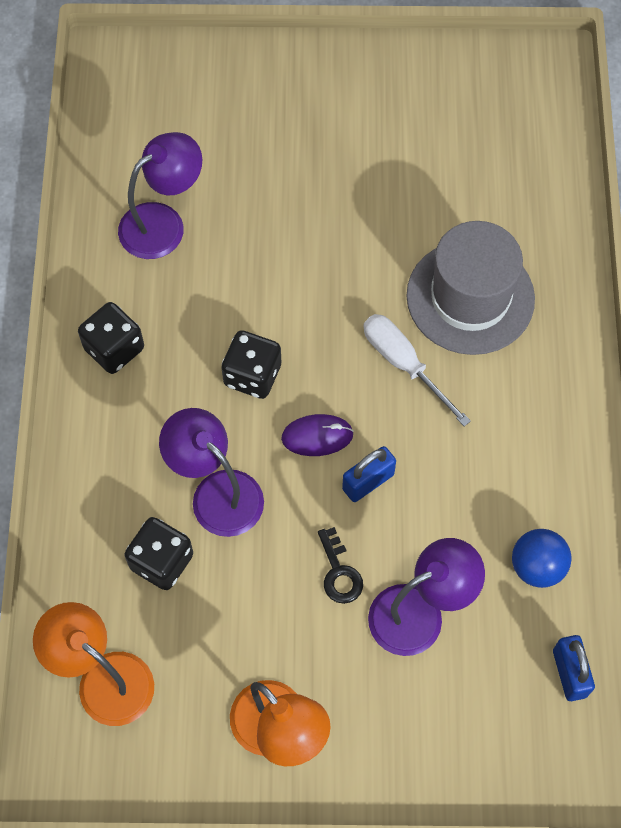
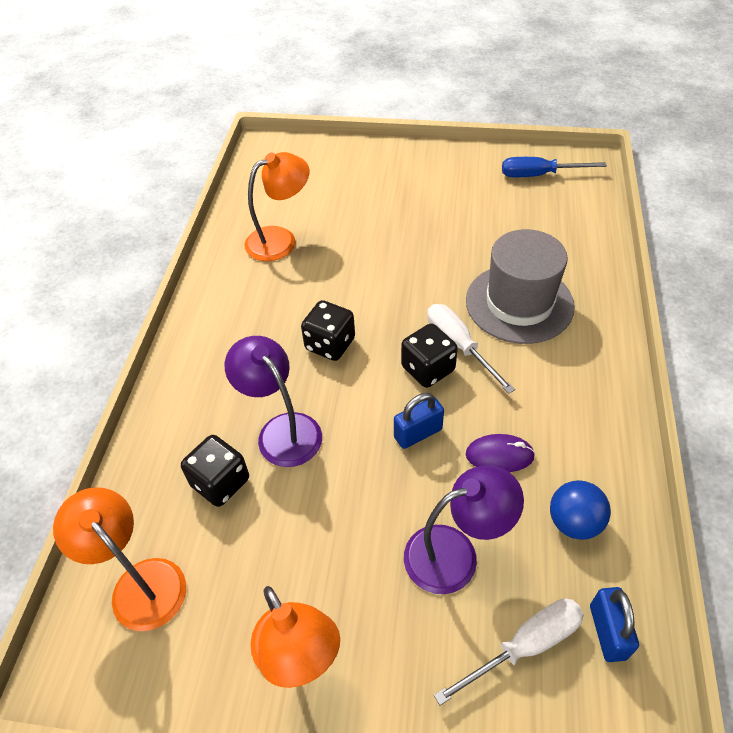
camera: 10 degrees right, 15 degrees down
(114, 349) = (222, 317): black dice -> black dice (428, 369)
(163, 223) = (280, 240): purple lamp -> orange lamp
(317, 436) = (377, 394): purple mouse -> purple mouse (499, 455)
(339, 572) = (381, 508): black key -> none
(487, 88) = (539, 175): none -> blue screwdriver
(492, 695) = (525, 646): none -> white screwdriver

